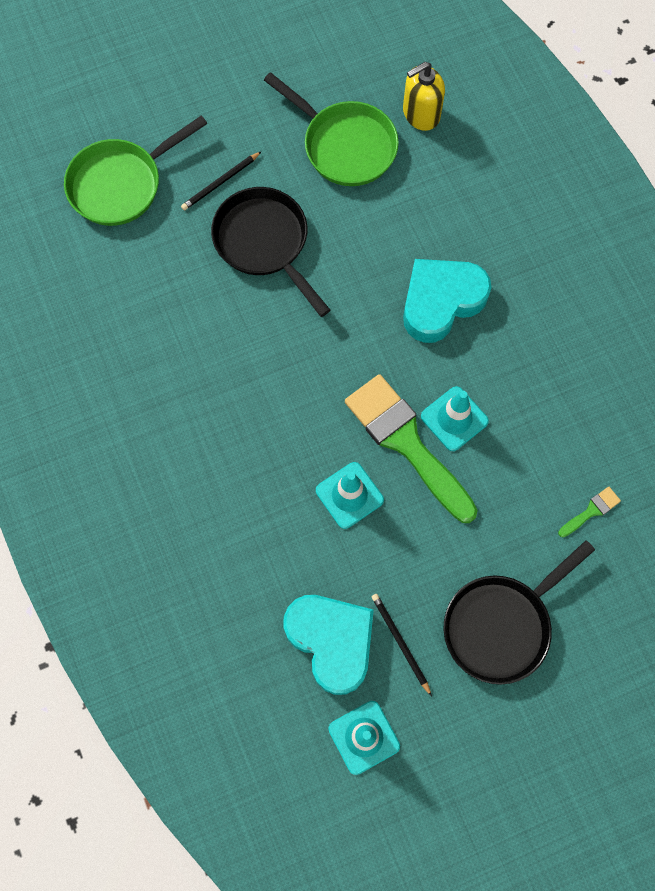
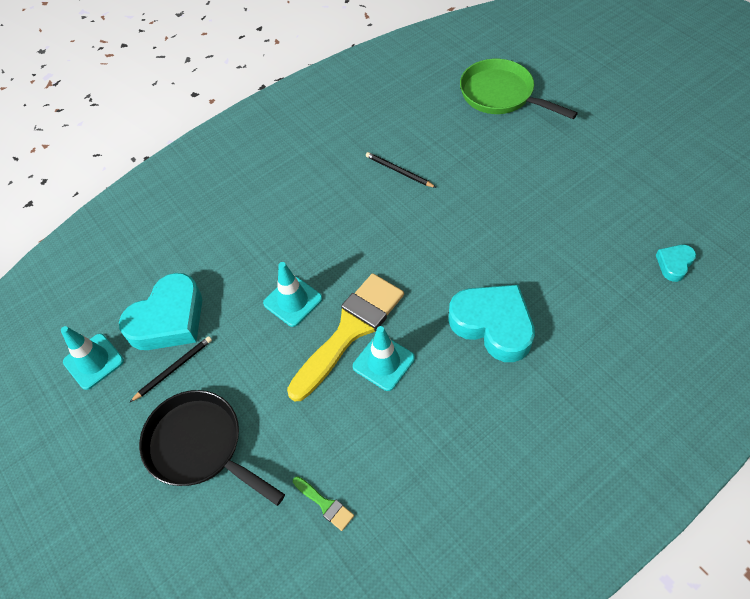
camera: 80 degrees right, 15 degrees down
(220, 182) = (531, 148): black pencil -> black pencil (399, 171)
(264, 243) = (492, 189): black pan -> none
(345, 145) = (610, 217): green pan -> none
(406, 443) = (350, 330): green brush -> yellow brush
(421, 114) = (674, 264): yellow soap dispenser -> turquoise heart

